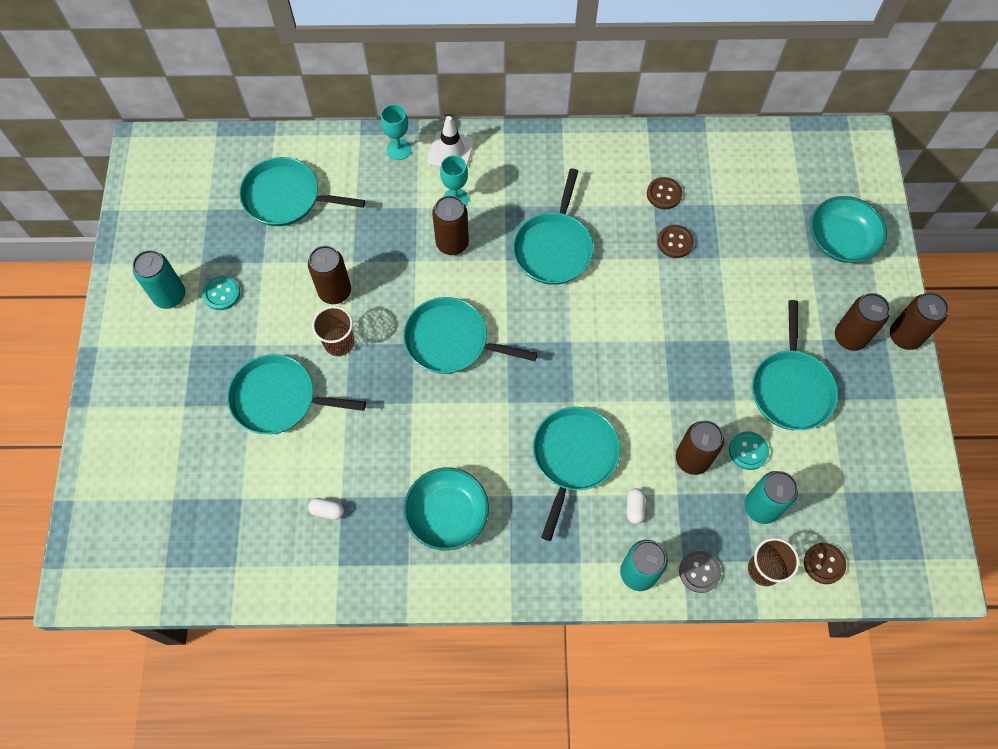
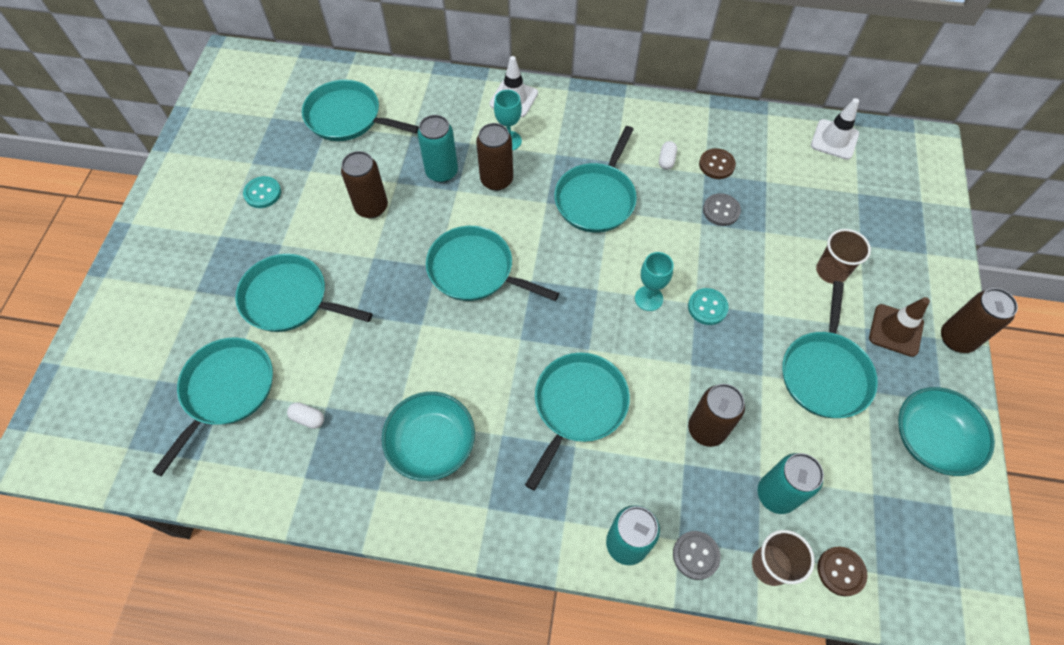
camera: 10 degrees right, 5 degrees down
(170, 296) = (213, 188): turquoise can -> turquoise can (442, 172)
(242, 497) = (226, 390): none -> turquoise pan
(339, 343) = (363, 255): brown cup -> brown cup (831, 271)
(399, 149) = (464, 90): turquoise goblet -> turquoise goblet (648, 298)
(634, 508) = (634, 471): white capsule -> white capsule (666, 160)
(675, 242) = (721, 210): brown button -> grey button
(748, 451) = (769, 431): turquoise button -> turquoise button (707, 307)
(773, 150) = (834, 139): none -> white traffic cone
(840, 240) = (895, 233): turquoise bowl -> turquoise bowl (932, 439)
(850, 337) = (896, 330): brown can -> brown traffic cone

